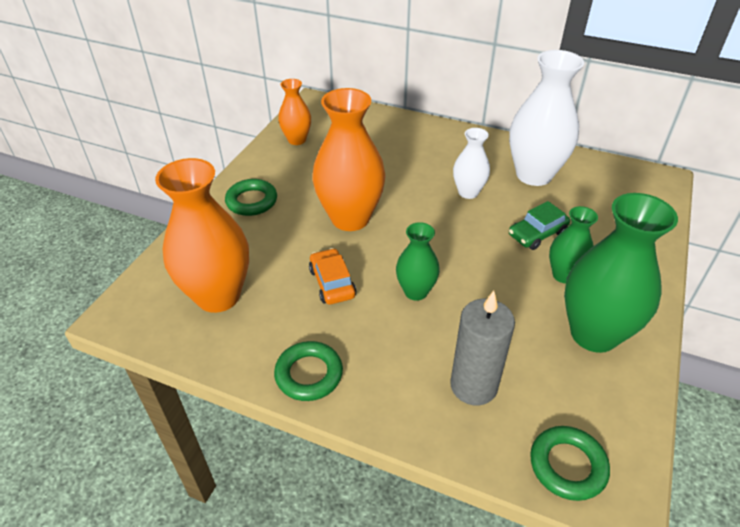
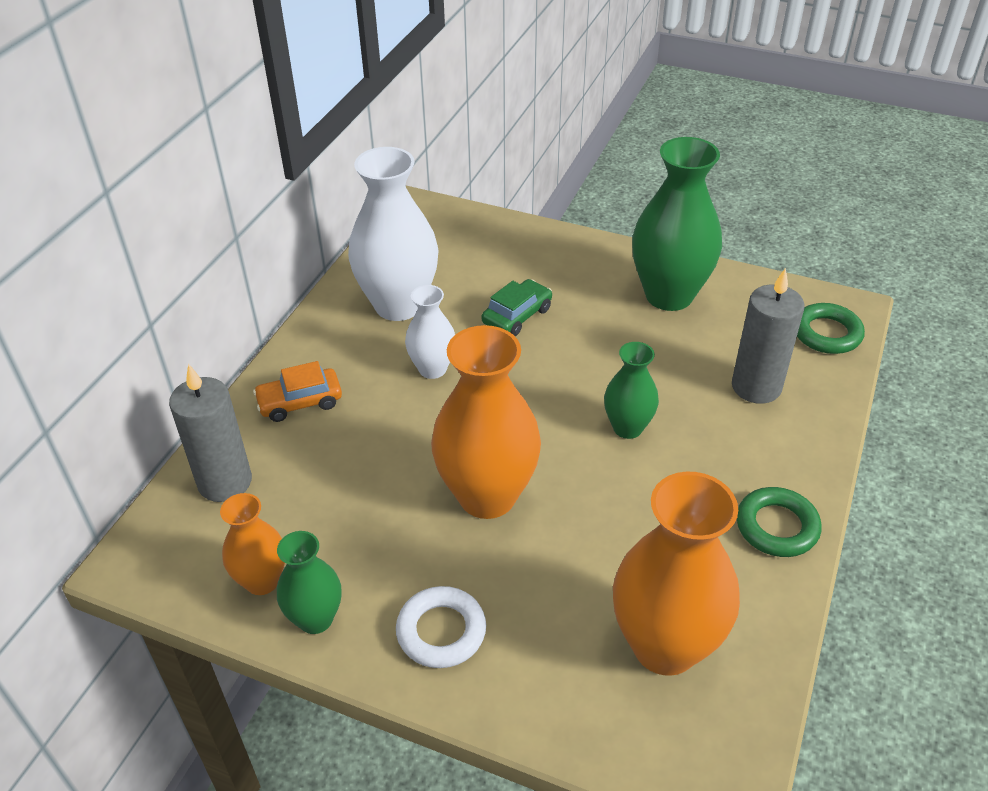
camera: 90 degrees left, 0 degrees up
(252, 201) = (441, 631): green ring -> white ring
(332, 283) = (622, 511): orange car -> orange car (300, 402)
(366, 122) = (225, 482): none -> grey candle
(537, 234) = (517, 316): green car -> green car turned 105 degrees counterclockwise
(564, 275) = (586, 304): green vase -> green vase (315, 619)

